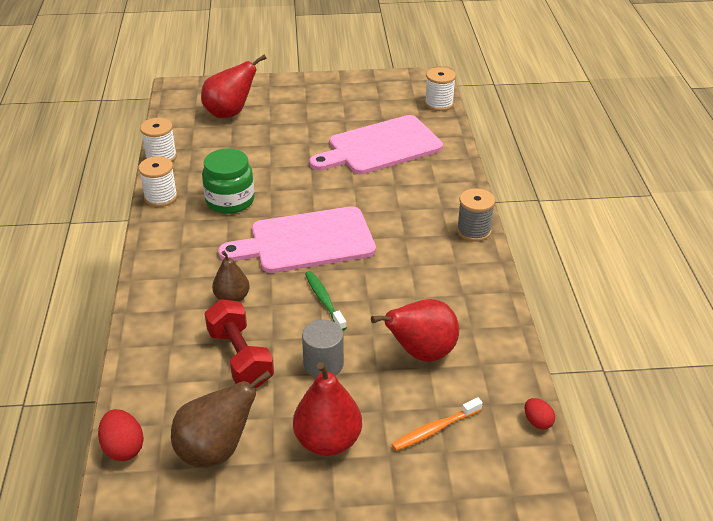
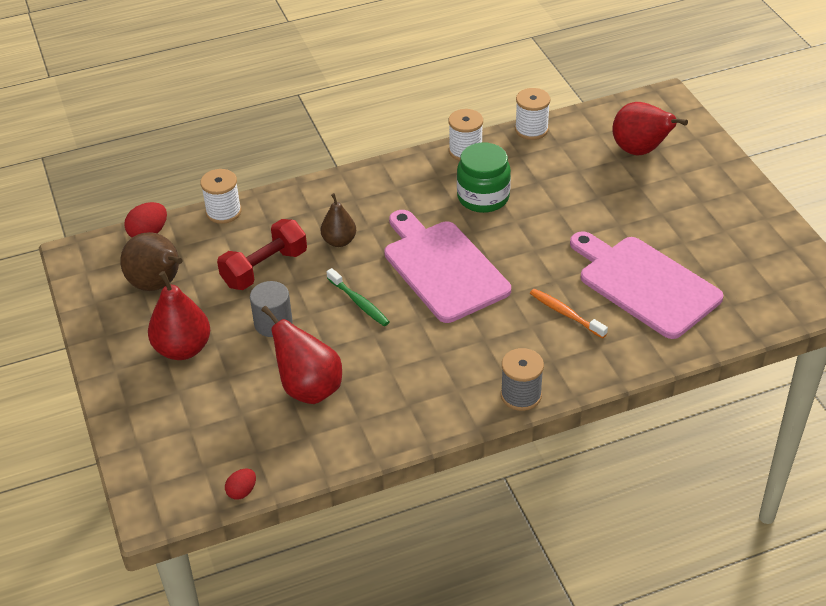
camera: 75 degrees right, 5 degrees up
(324, 300) = (359, 303): green toothbrush -> green toothbrush turned 90 degrees clockwise
(434, 429) = (213, 417): orange toothbrush -> orange toothbrush (565, 313)
(439, 104) = (775, 316): white spool -> white spool (223, 212)

